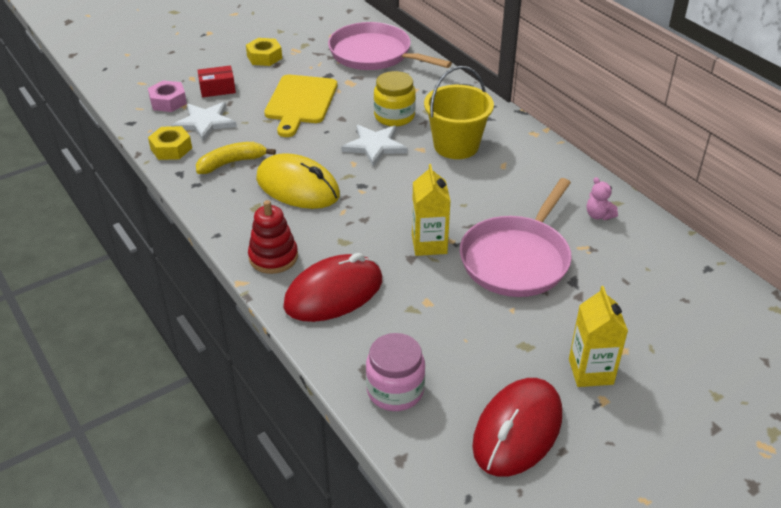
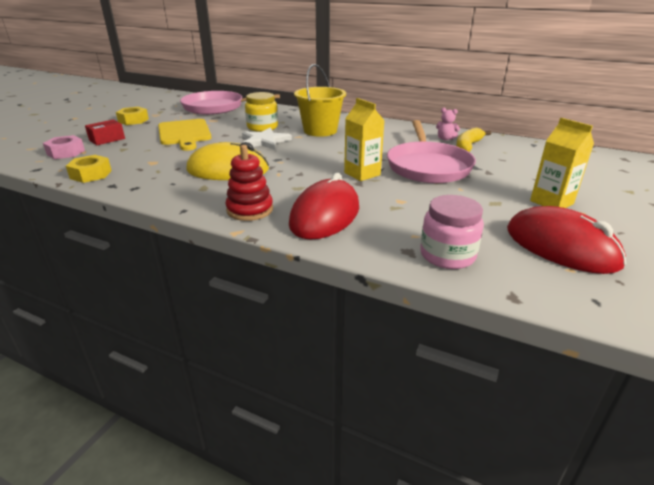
camera: 30 degrees left, 10 degrees down
(205, 122) = (111, 156): white star -> none
(231, 163) = (156, 170): yellow banana -> yellow banana (468, 146)
(517, 430) = (561, 247): red mouse -> red mouse turned 45 degrees counterclockwise

